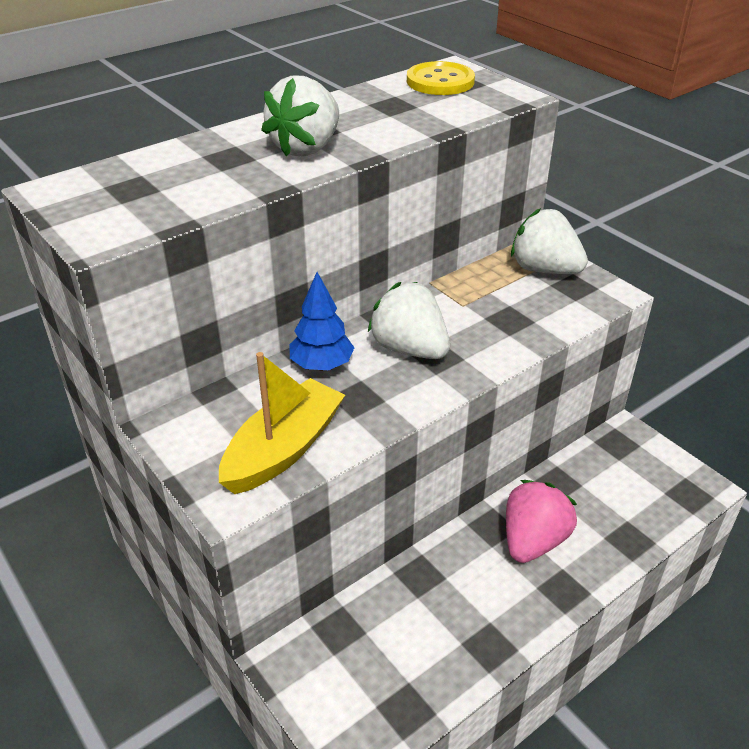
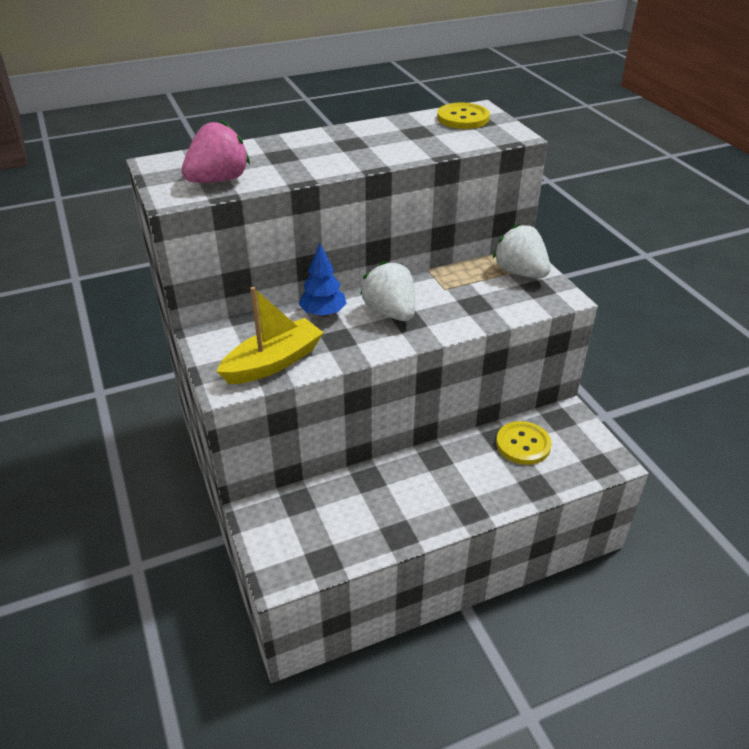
camera: 15 degrees right, 0 degrees up
(306, 148) = (337, 155): white strawberry -> none
(533, 540) = (461, 473): pink strawberry -> pink strawberry (218, 180)
(590, 486) = (523, 444): none -> yellow button

